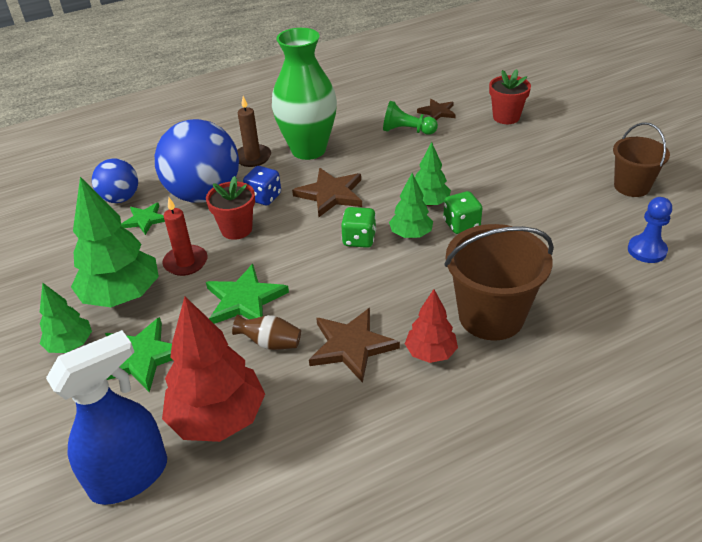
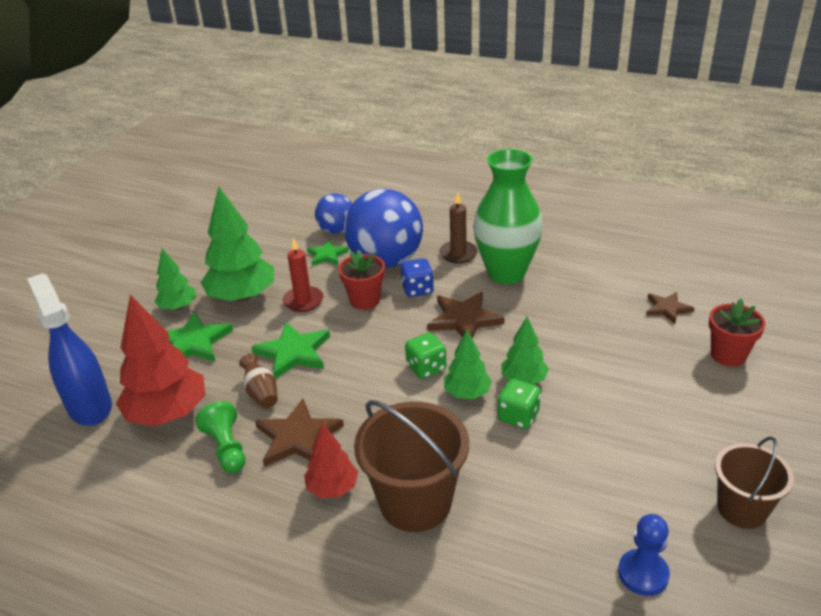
camera: 50 degrees right, 5 degrees down
(130, 476) = (89, 406): blue spray bottle -> blue spray bottle turned 135 degrees counterclockwise
(407, 131) = (610, 308): green pawn -> green pawn (226, 448)

